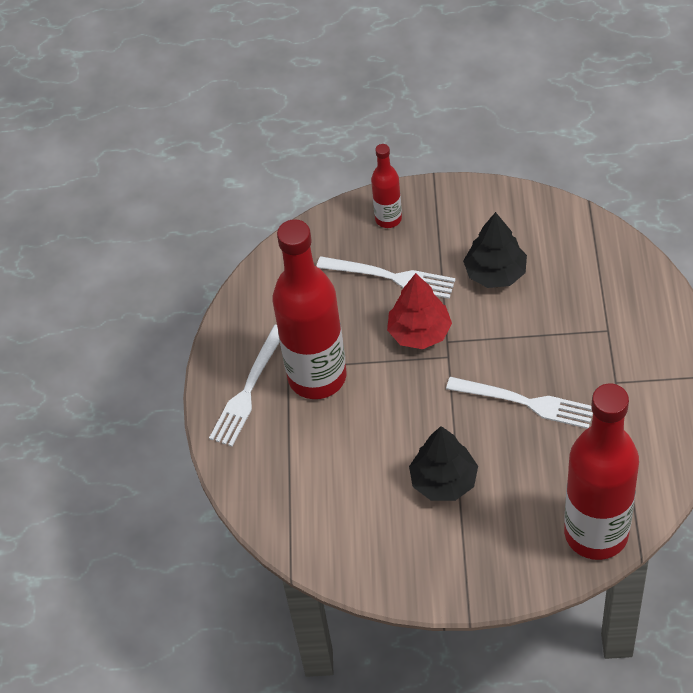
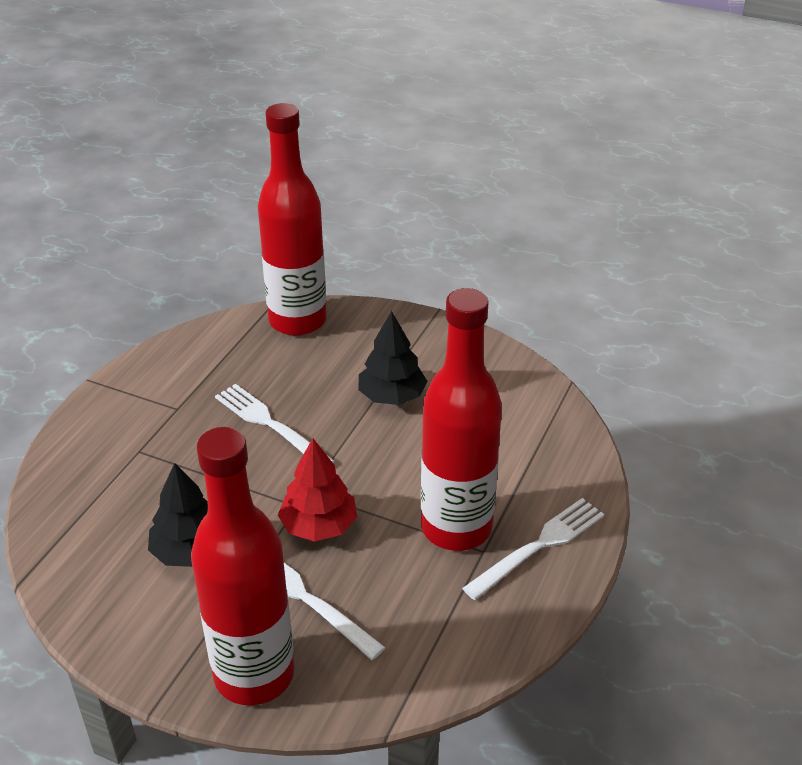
camera: 160 degrees left, 15 degrees down
(388, 219) = (254, 674): red bottle -> red bottle, size x2.07

